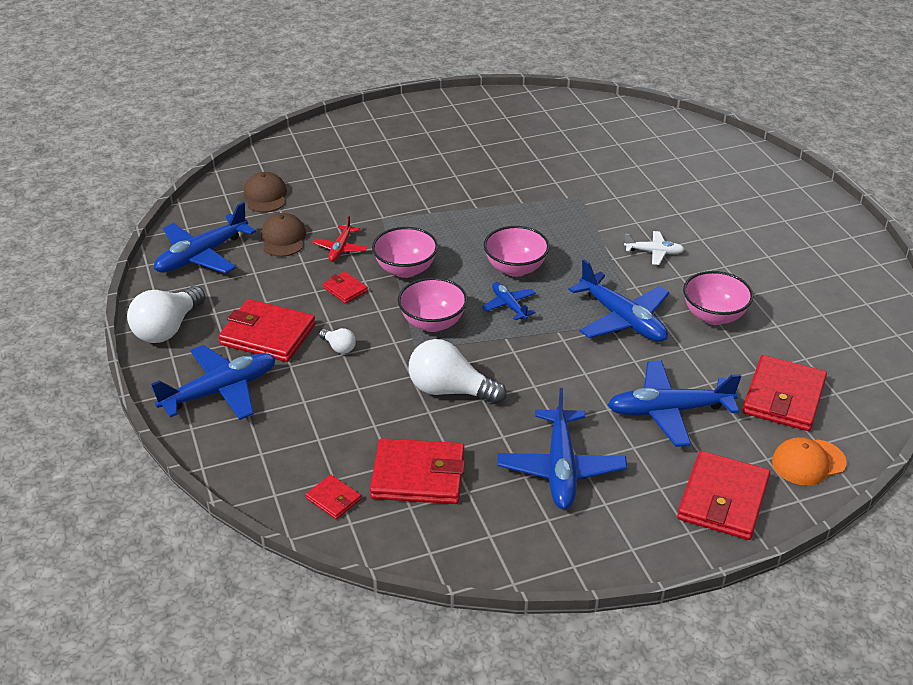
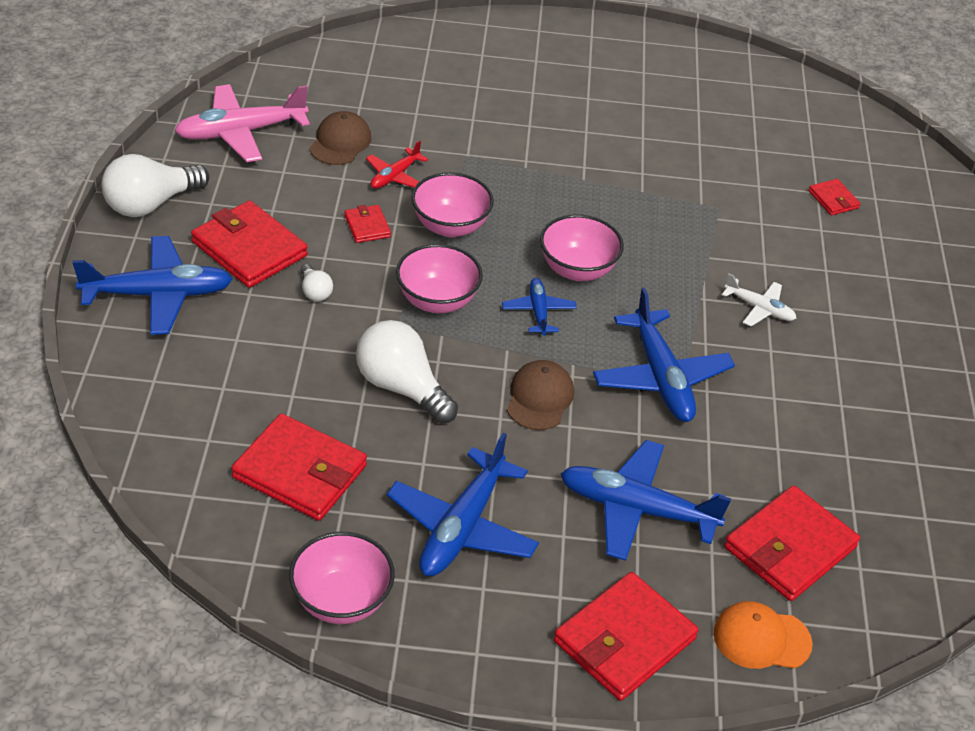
camera: 20 degrees right, 5 degrees up
(202, 255) = (240, 132): blue plane -> pink plane
(265, 196) = (354, 85): brown cap -> brown cap (539, 398)
(333, 499) = (193, 462): red wallet -> red wallet (833, 199)
(713, 316) = (776, 414): pink bowl -> pink bowl (341, 601)

